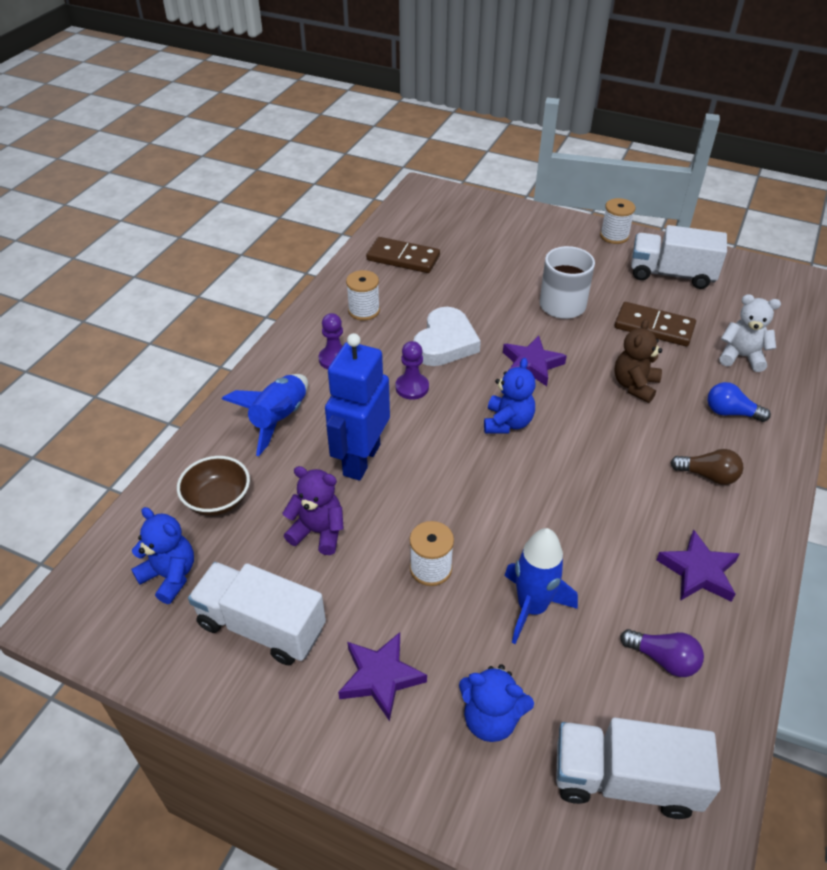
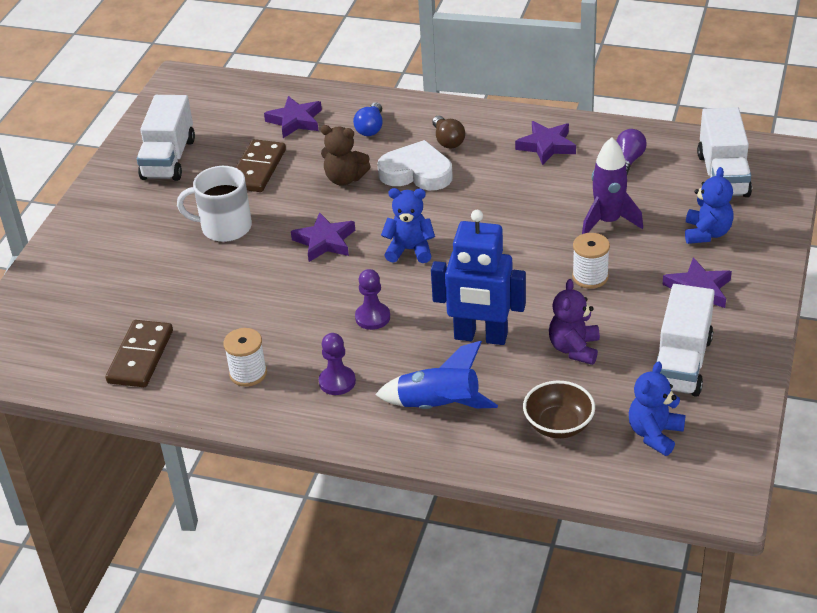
camera: 95 degrees left, 5 degrees down
(445, 343) = (298, 303): white heart -> white heart (416, 172)
(532, 607) = (608, 221): blue rocket -> purple rocket
(614, 236) = (96, 197): white spool -> none
(708, 475) = (447, 140): brown light bulb -> brown light bulb turned 150 degrees clockwise
(741, 357) = (295, 121): white teddy bear -> purple star

